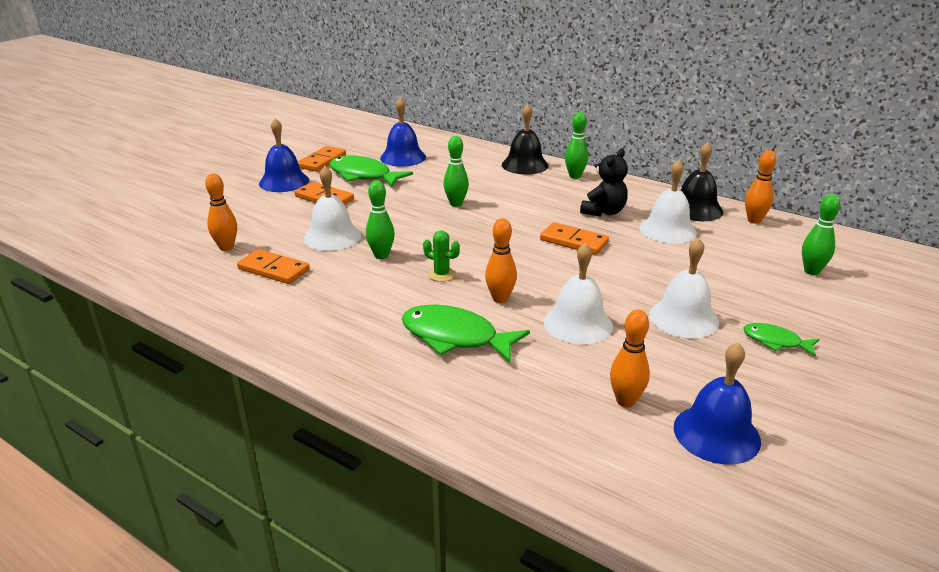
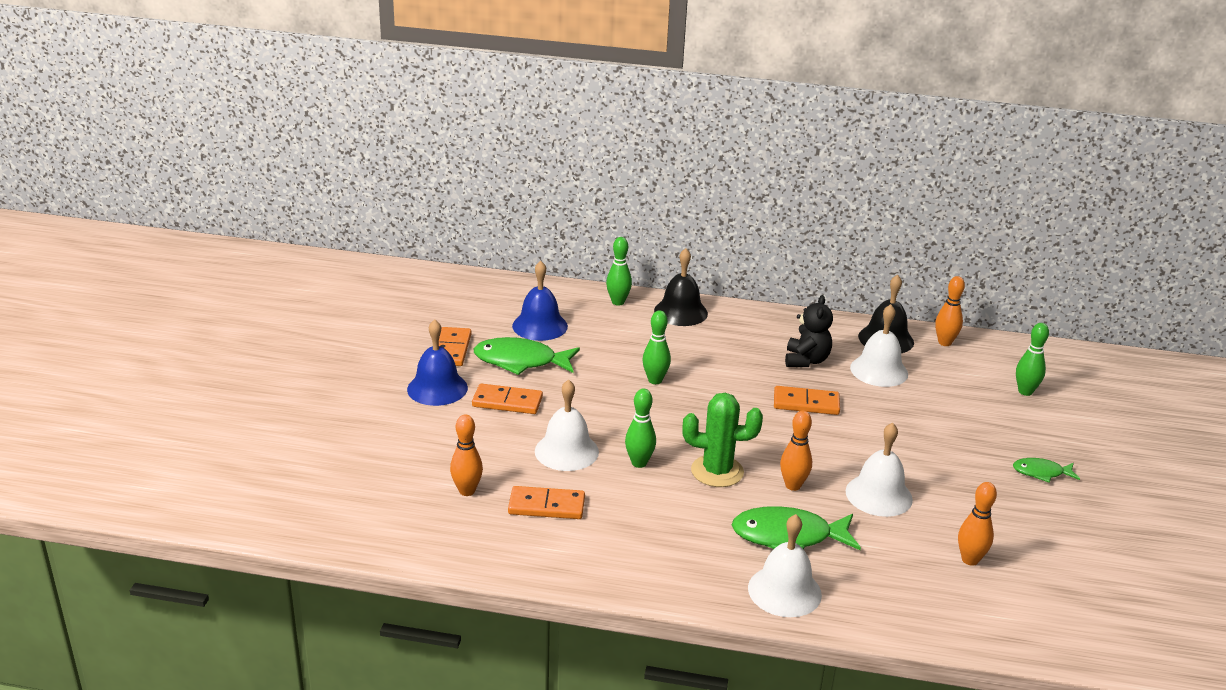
camera: 25 degrees left, 0 degrees up
(441, 274) = (717, 471): green cactus -> green cactus, size x1.80
(575, 176) = (743, 318): green bowling pin -> green bowling pin (618, 302)
(683, 318) = (958, 467): white bell -> white bell (784, 591)
(716, 433) = (1052, 569): blue bell -> none

